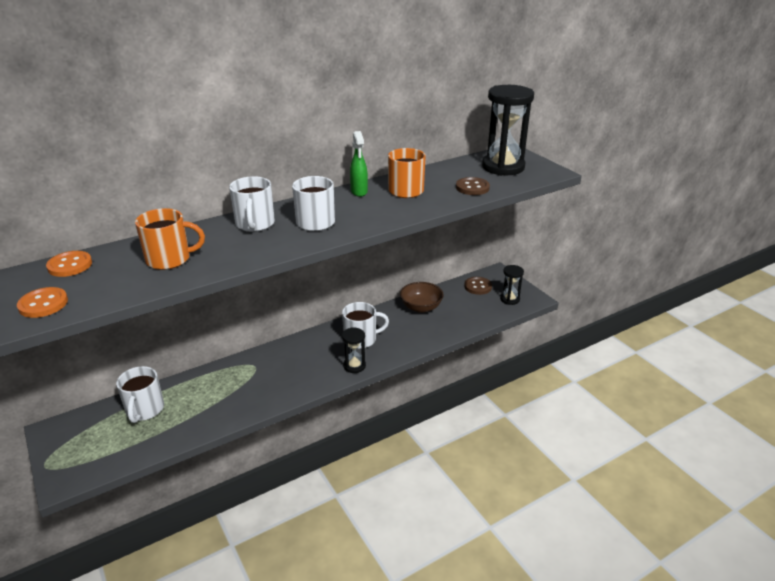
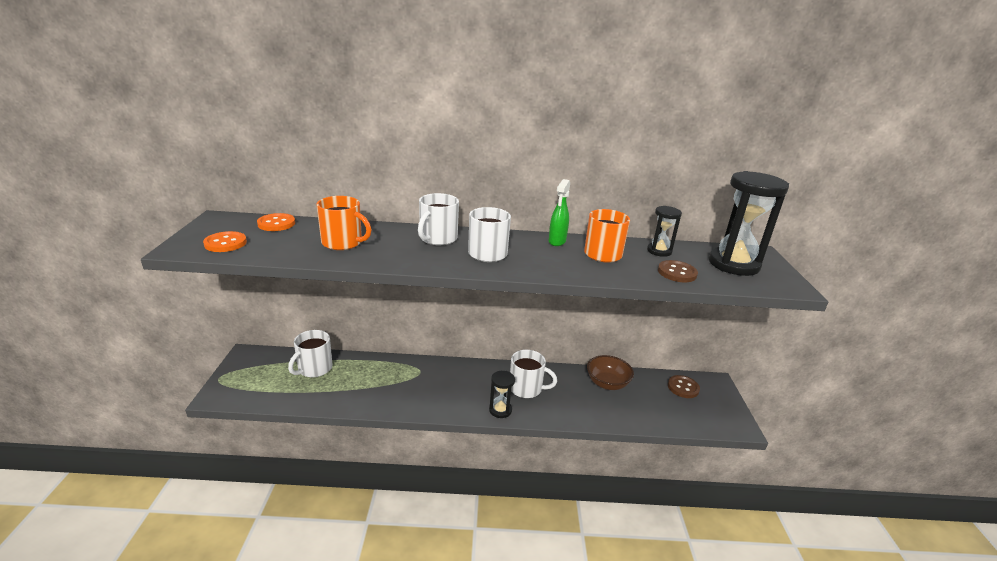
camera: 30 degrees right, 5 degrees down
(510, 299) = (710, 415): black hourglass -> black hourglass (659, 251)

